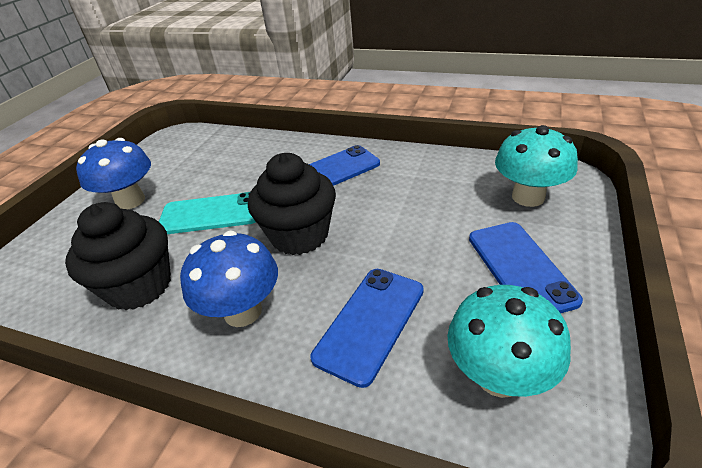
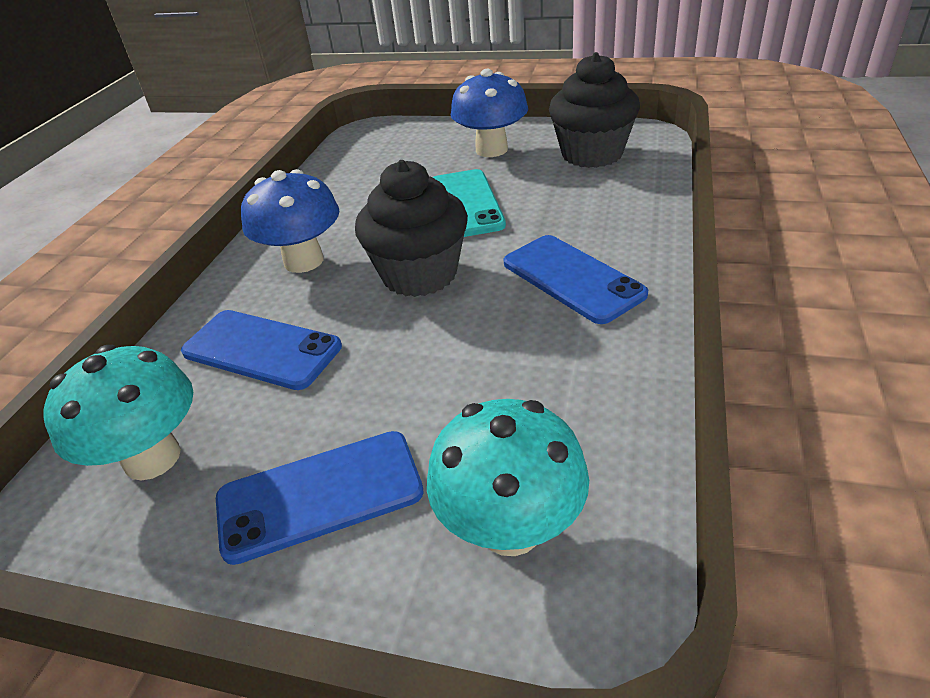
camera: 85 degrees right, 0 degrees up
(139, 286) = (353, 195): black cupcake -> black cupcake (592, 154)

